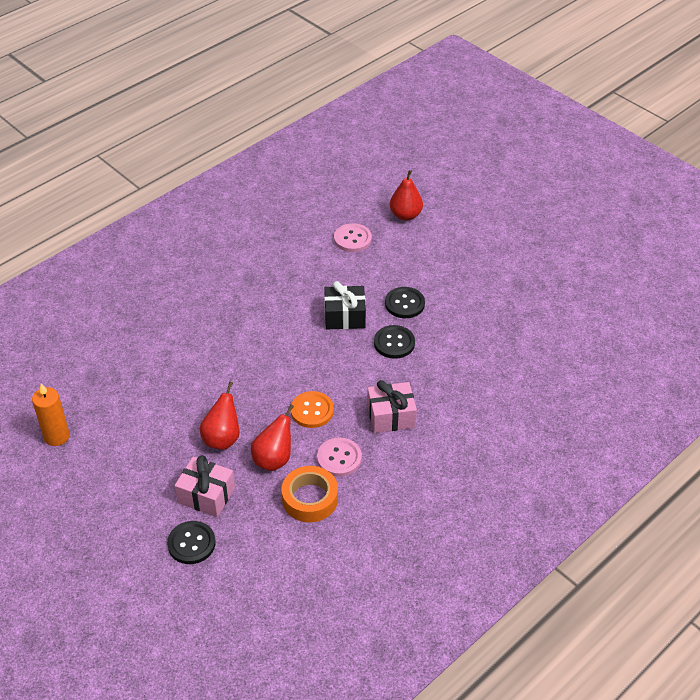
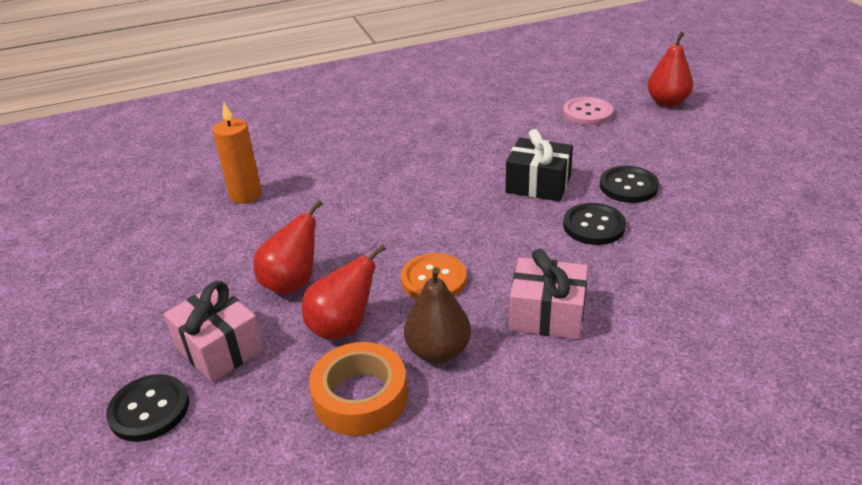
camera: 25 degrees right, 10 degrees down
(56, 436) = (104, 232): orange candle -> orange candle (246, 195)
(339, 458) = (438, 351): pink button -> brown pear

